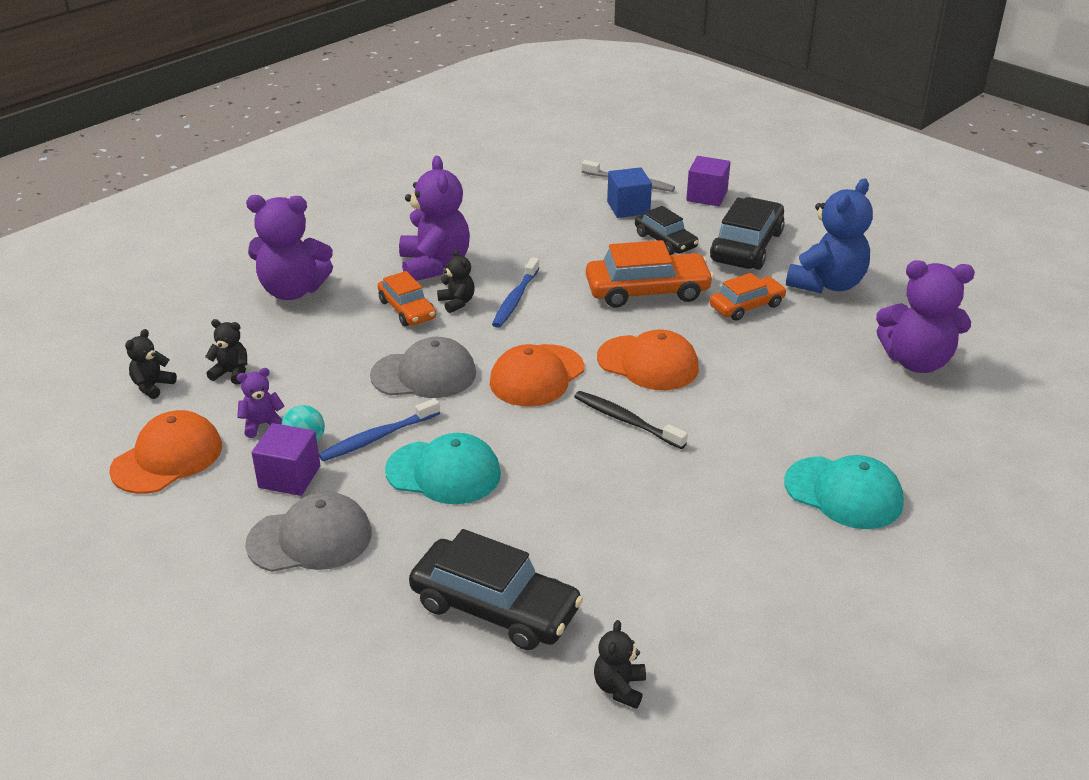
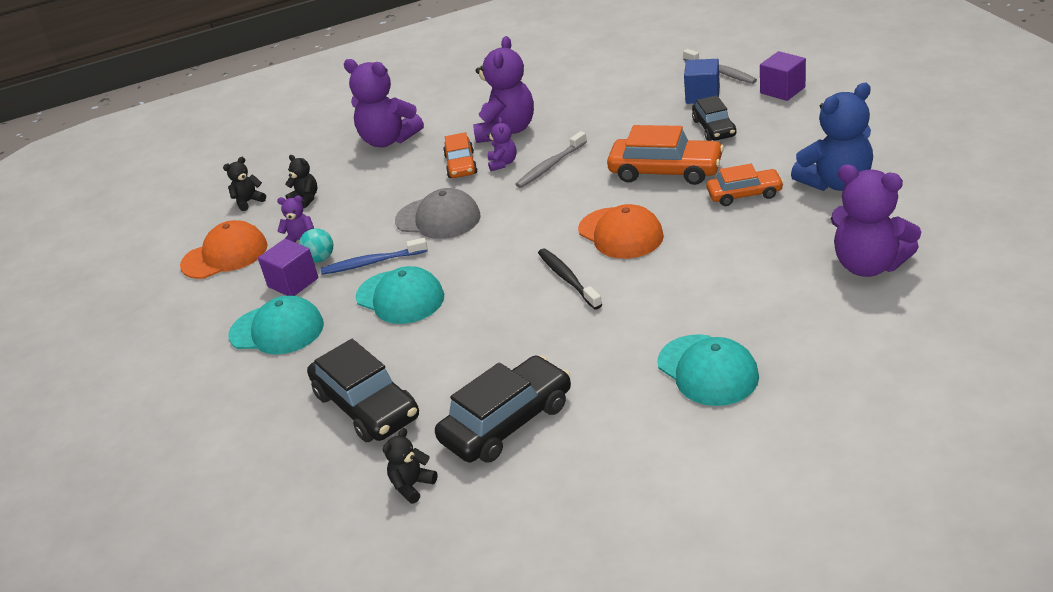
camera: 30 degrees right, 0 degrees up
(310, 538) = (277, 330): grey cap -> turquoise cap
(457, 302) = (502, 163): black teddy bear -> purple teddy bear
(515, 299) = (550, 166): blue toothbrush -> grey toothbrush
(537, 376) = (523, 231): orange cap -> none
(746, 246) = (785, 140): black car -> black car (507, 422)

